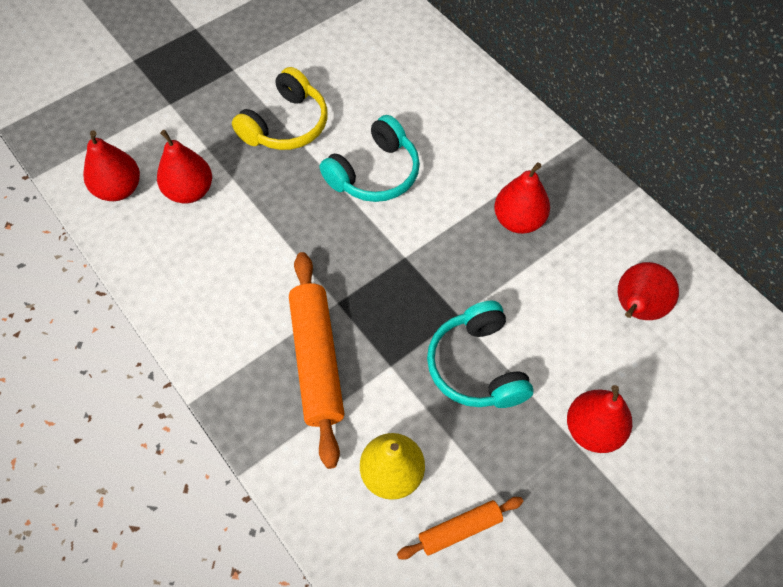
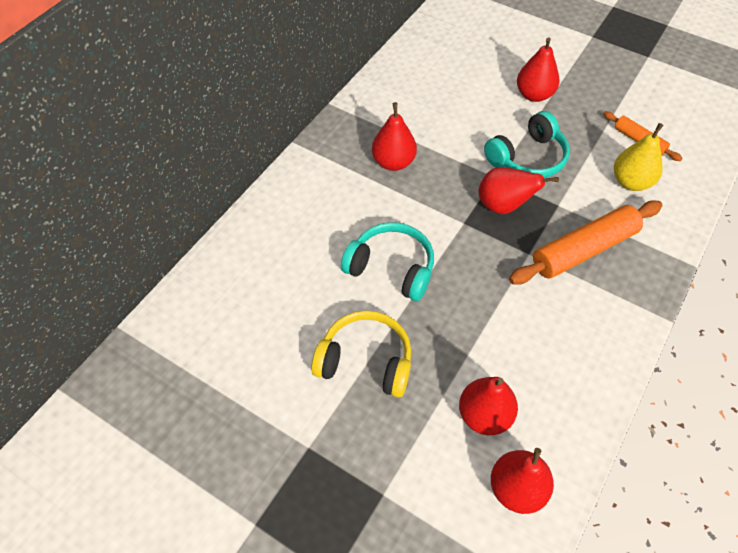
camera: 110 degrees left, 5 degrees down
(636, 308) = (435, 89): red pear -> red pear (503, 206)

